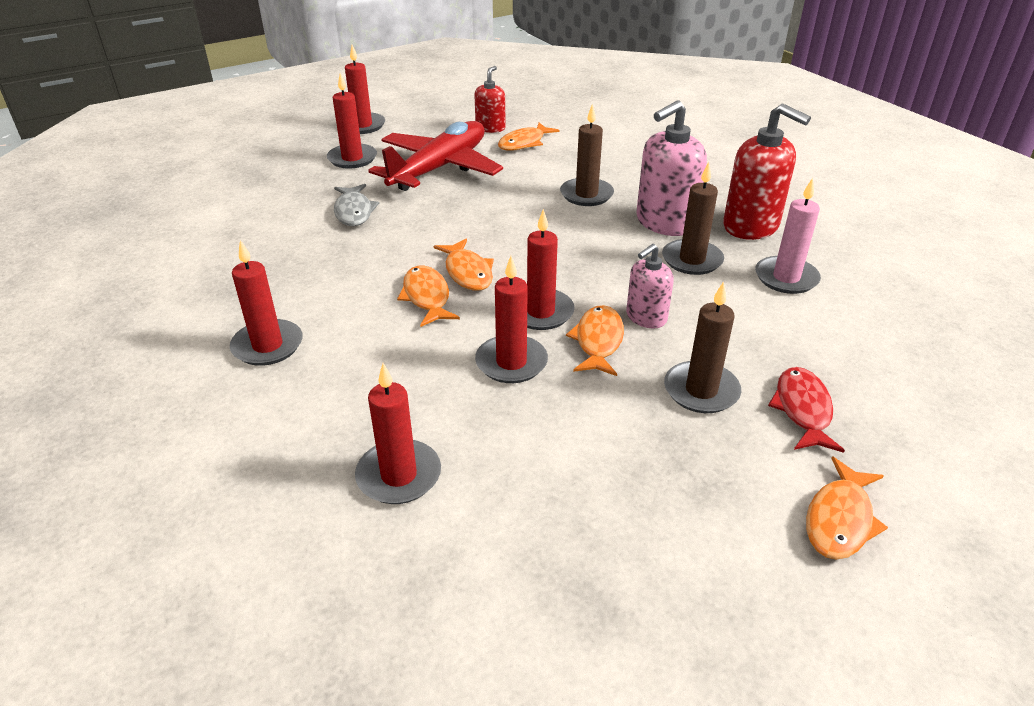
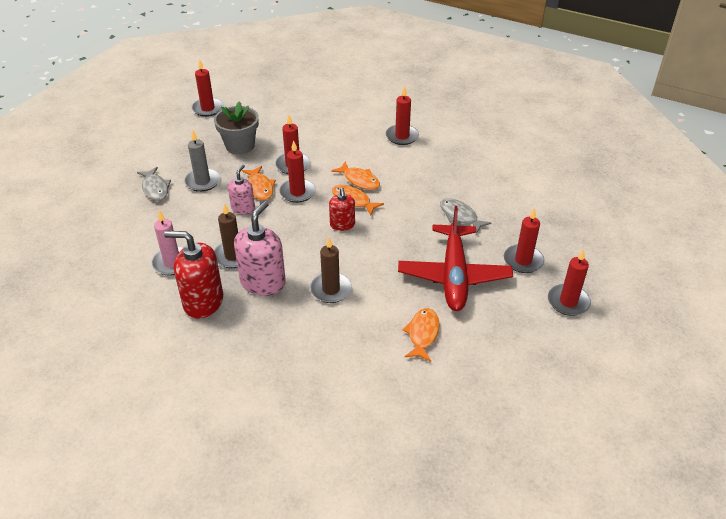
camera: 150 degrees right, 5 degrees up
(399, 475) = (301, 117): red candle -> red candle (208, 108)
(490, 128) = (468, 344): red soap dispenser -> red soap dispenser (342, 224)
(587, 448) = (240, 146): none -> grey flower pot
(701, 390) = (202, 181): brown candle -> grey candle
(802, 410) = (155, 188): red fish -> grey fish
(840, 519) = (138, 154): orange fish -> none

